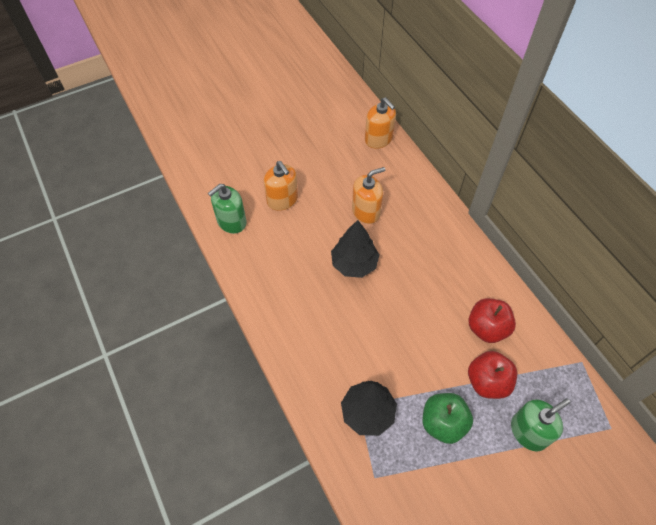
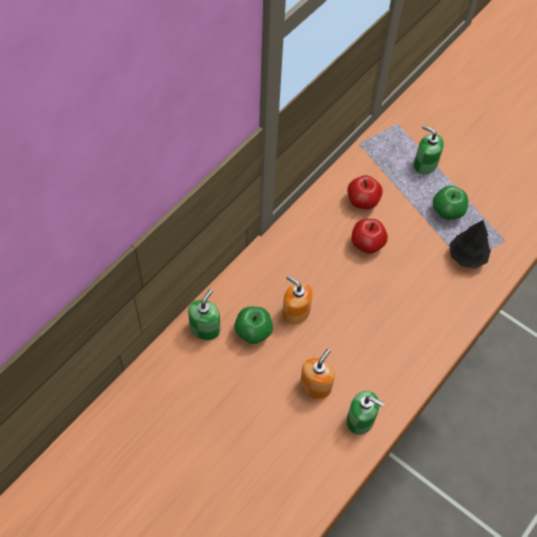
camera: 115 degrees left, 0 degrees up
(354, 263) = (353, 304): black tree -> none
(359, 172) = (253, 332): none -> green apple
(378, 139) = (205, 328): orange soap dispenser -> green soap dispenser
(487, 382) = (404, 193): red apple -> red apple (367, 244)

